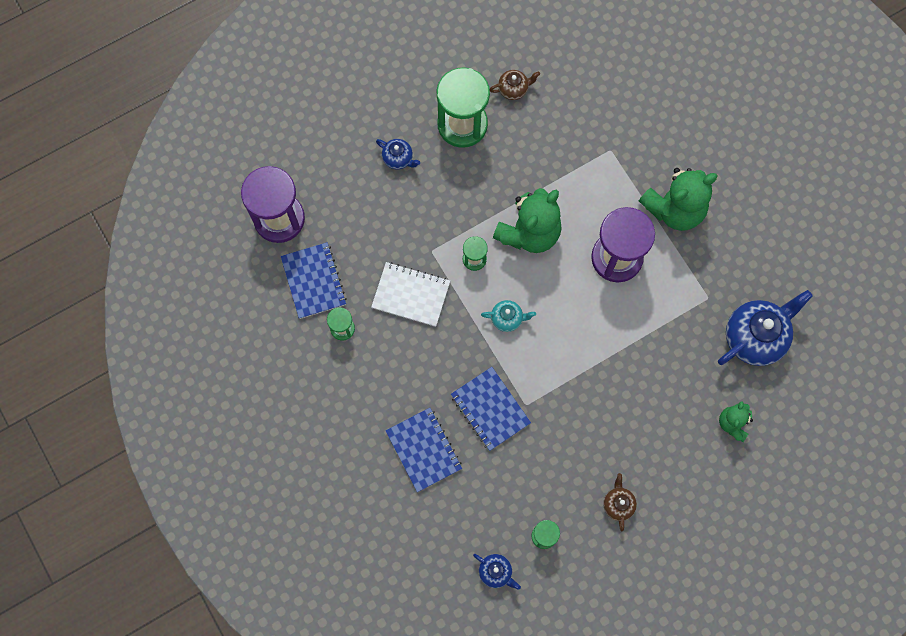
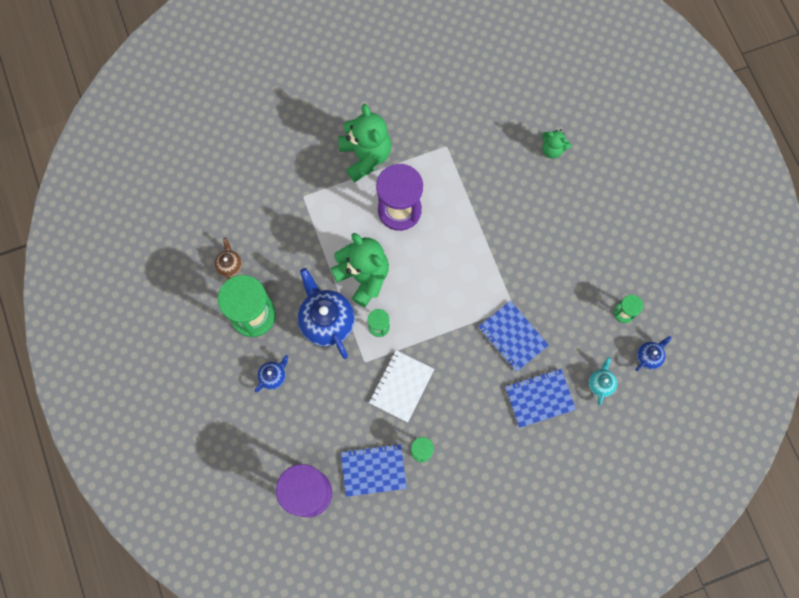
camera: 80 degrees left, 0 degrees up
(490, 409) = (512, 336): blue notebook -> blue notebook turned 75 degrees clockwise
(507, 319) = (436, 308): turquoise teapot -> turquoise teapot (600, 384)
(618, 504) = (605, 250): brown teapot -> none
(755, 337) = (485, 118): blue teapot -> blue teapot (327, 321)

